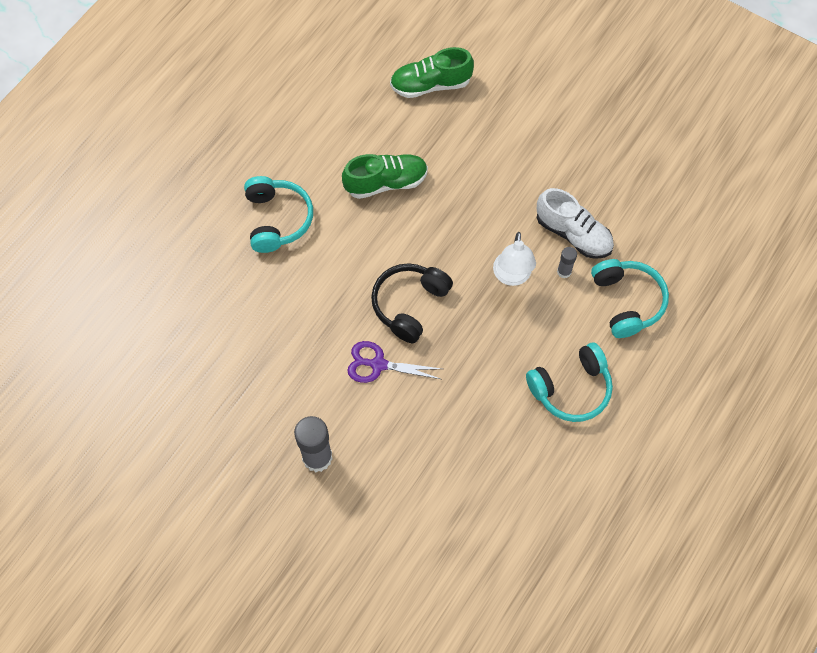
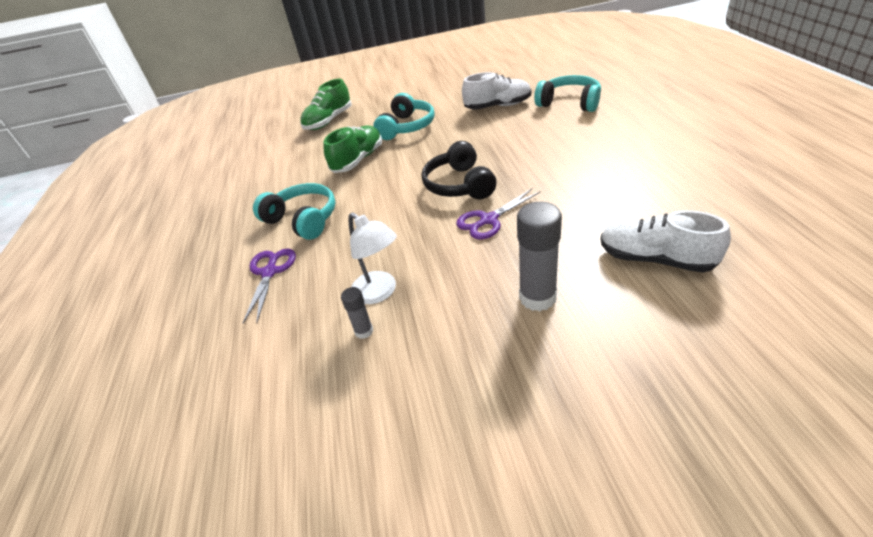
camera: 40 degrees left, 25 degrees down
(210, 256) = (270, 272): none -> purple scissors
(413, 511) = (655, 259): none -> white shoe
(512, 276) = (496, 136): white lamp -> white lamp (380, 292)
(564, 271) = (519, 117): grey glue stick -> grey glue stick (364, 331)
(571, 389) = (613, 141): turquoise headphones -> turquoise headphones (406, 127)

